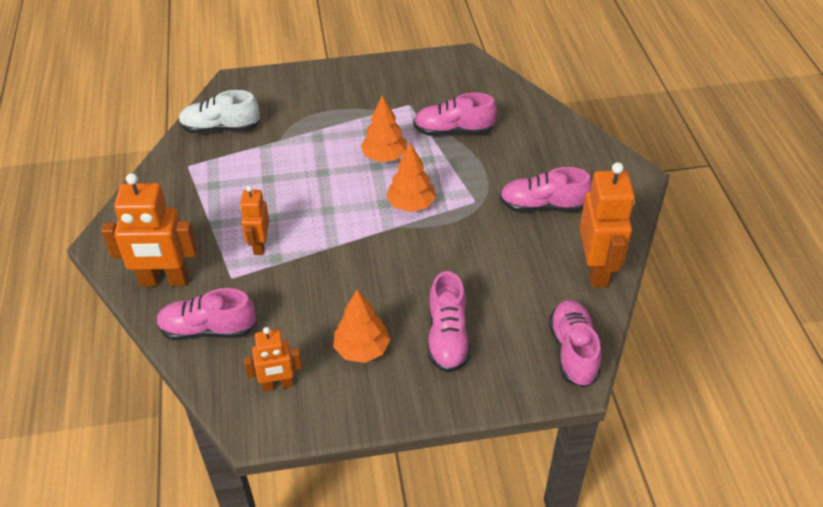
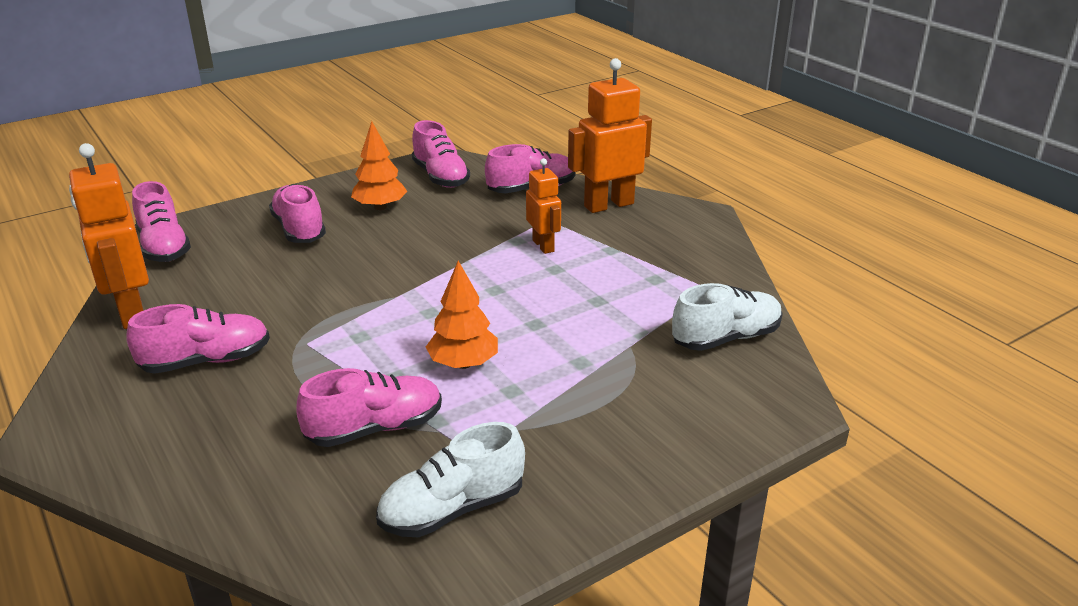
camera: 155 degrees right, 15 degrees down
(278, 385) = (440, 177): orange robot -> pink shoe
(411, 204) = (393, 319): orange tree -> none
(433, 83) = (452, 509): none -> white shoe

